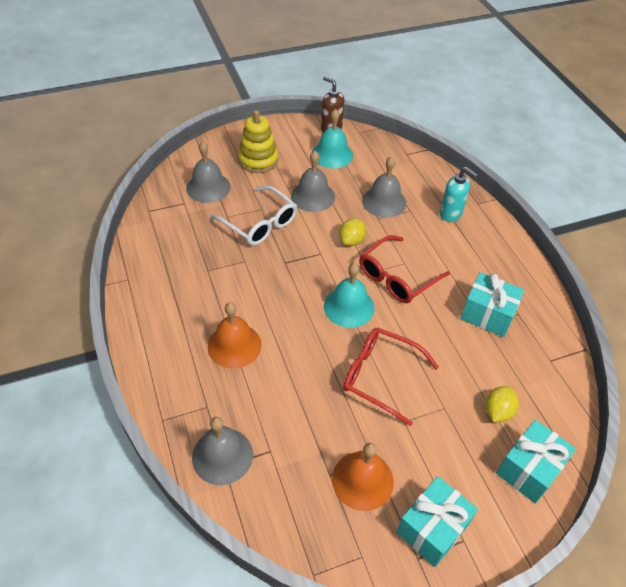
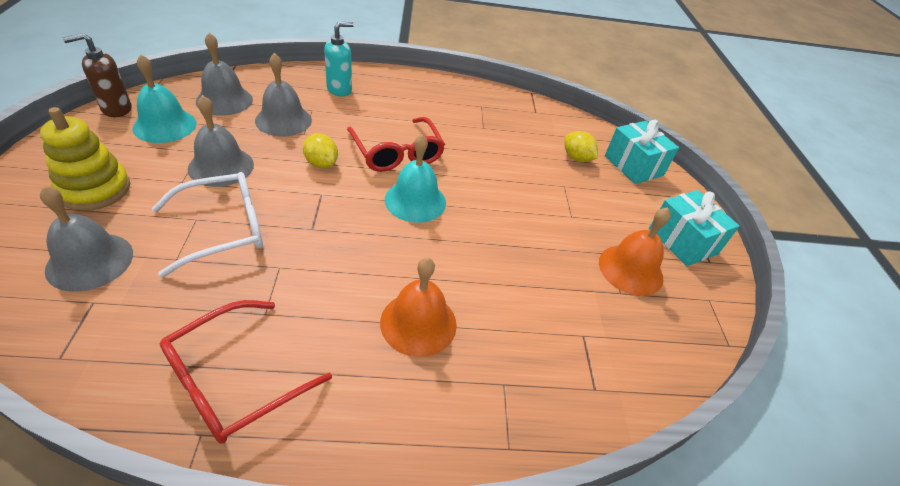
camera: 75 degrees left, 5 degrees down
(222, 456) = (581, 387): grey bell -> grey bell (224, 100)
(381, 376) = (516, 212): red glasses -> red glasses (235, 380)
(487, 314) = (474, 121): turquoise gift -> none

